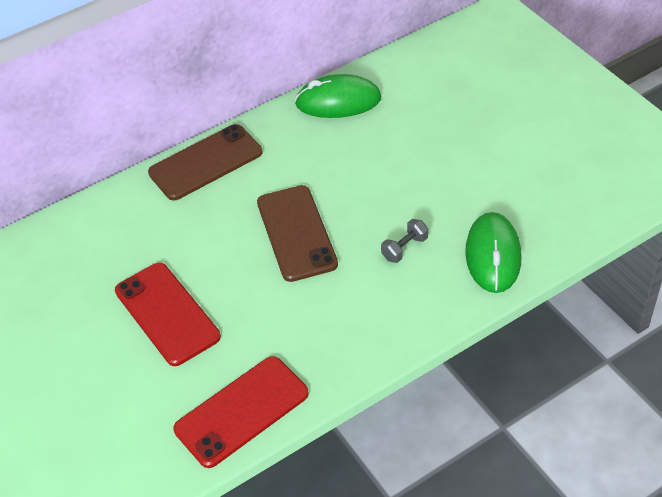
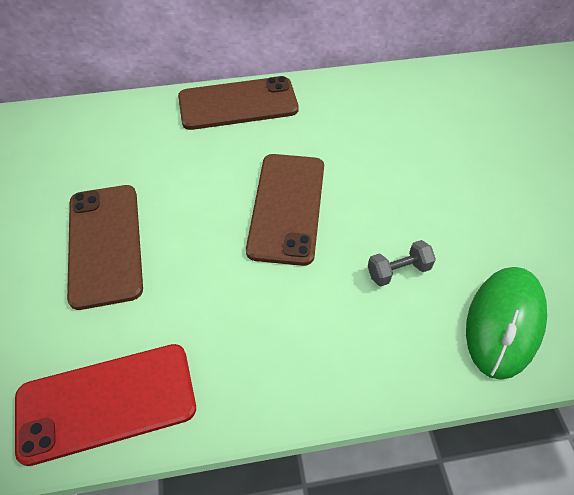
camera: 20 degrees right, 5 degrees up
(167, 313) = (105, 244): red phone -> brown phone
(338, 101) = (398, 89): green mouse -> none

